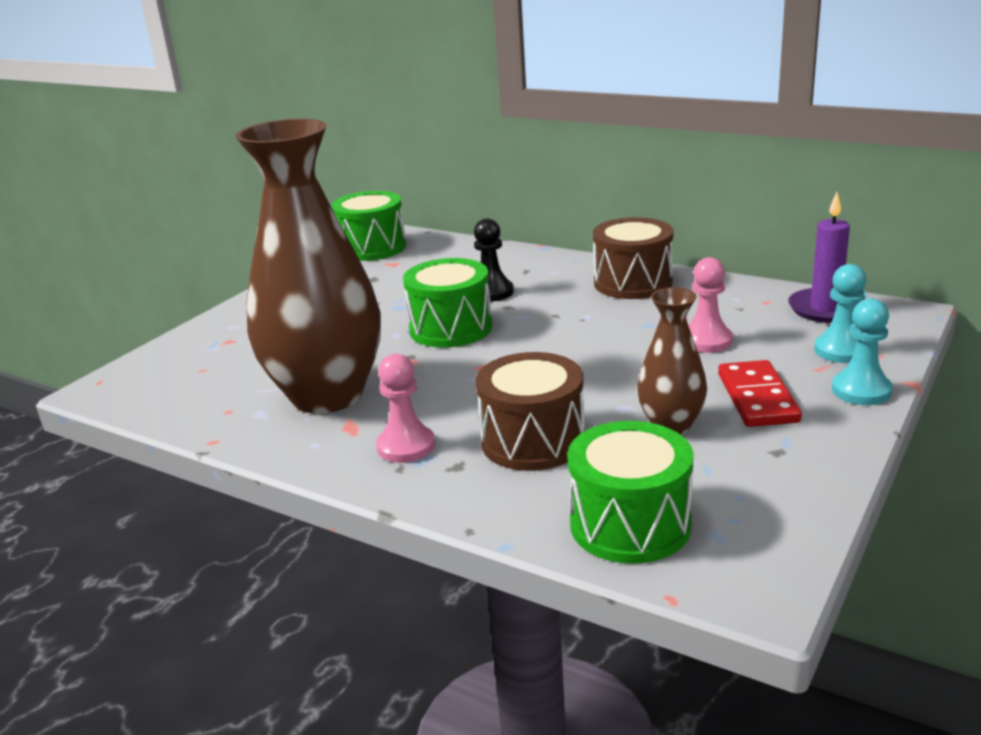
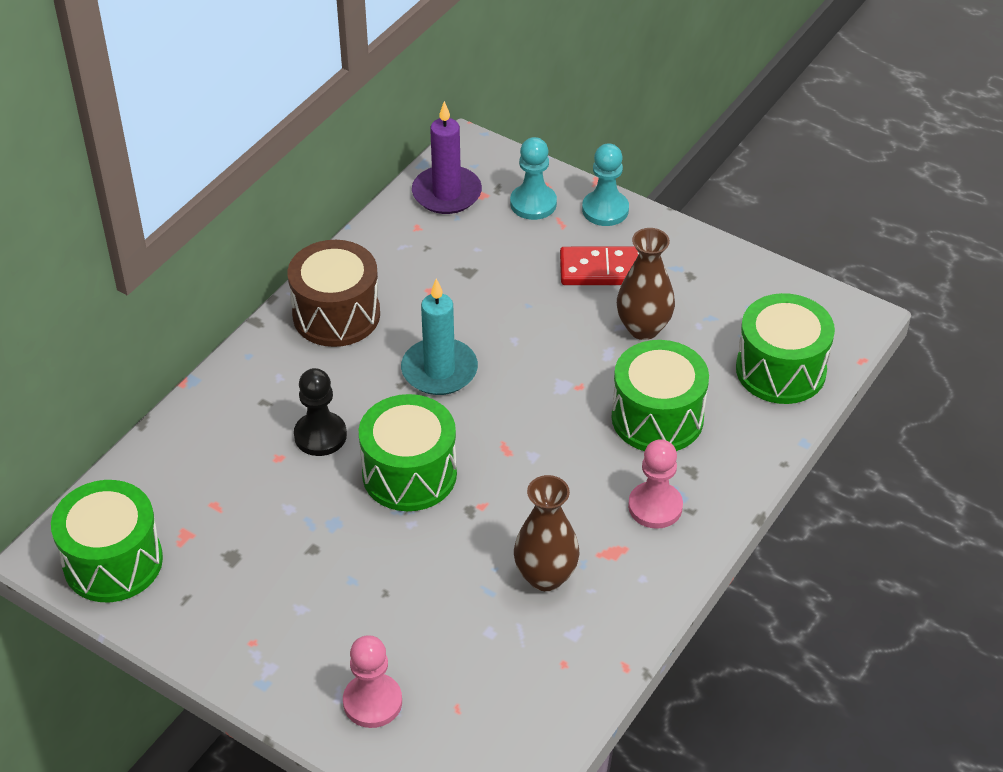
camera: 90 degrees left, 20 degrees up
(327, 395) = (545, 576): brown vase -> brown vase, size x0.48
(533, 441) = (657, 418): brown drum -> green drum
(576, 328) = (439, 370): none -> turquoise candle
(706, 341) = (492, 282): pink pawn -> pink pawn (372, 702)

